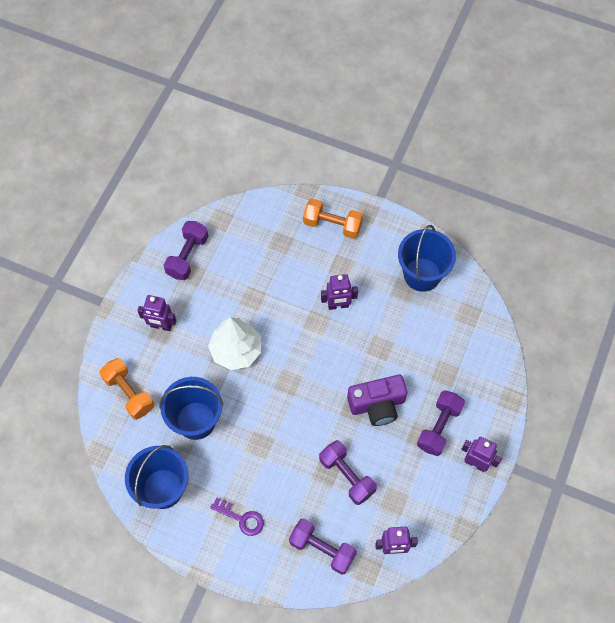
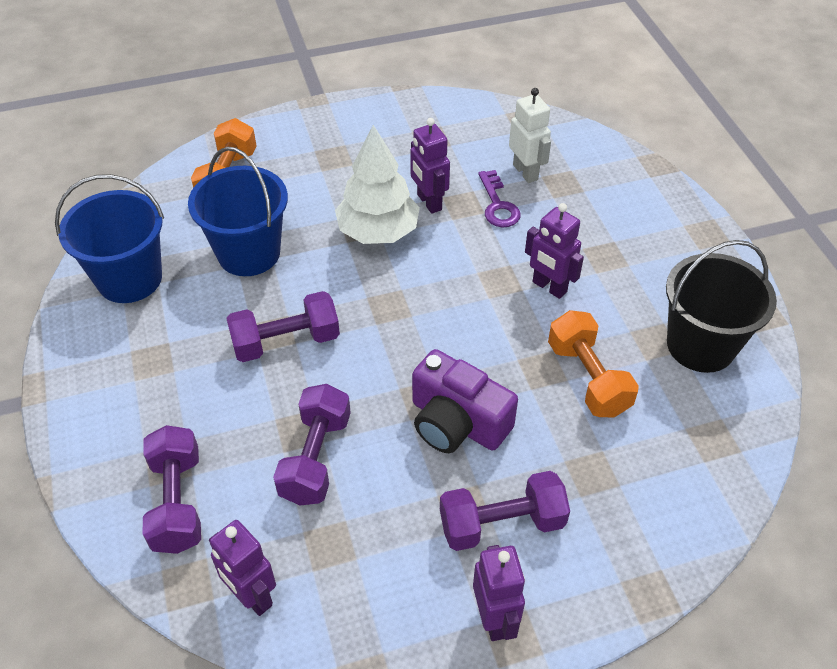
camera: 50 degrees right, 15 degrees down
(161, 326) = (339, 152): purple robot -> purple robot (429, 202)
(187, 256) = (448, 121): purple dumbbell -> purple dumbbell (286, 341)
(241, 518) = (151, 380): purple key -> purple key (498, 204)
(258, 252) = (525, 172): none -> white robot
(332, 225) = (646, 213): orange dumbbell -> orange dumbbell (587, 378)
(422, 274) = (700, 345): blue bucket -> black bucket

